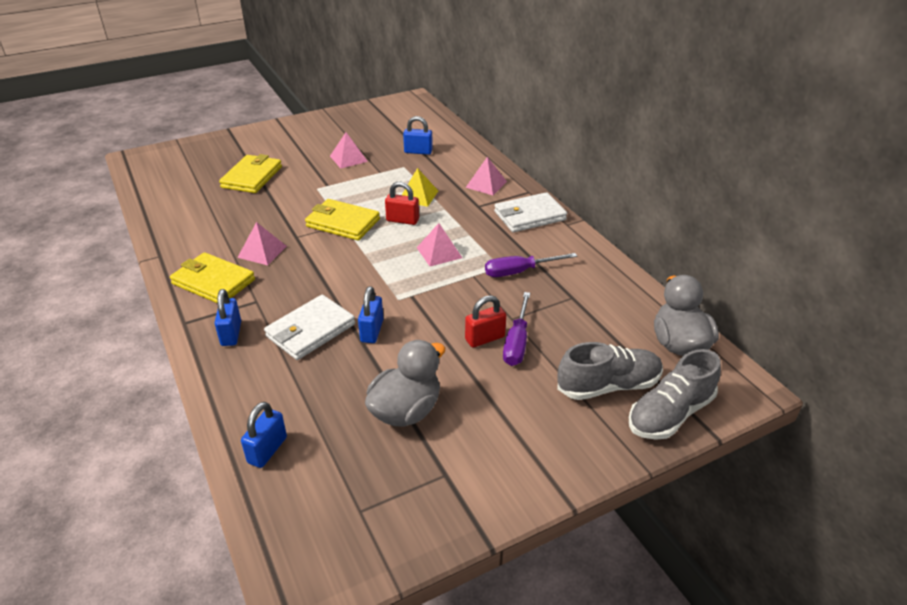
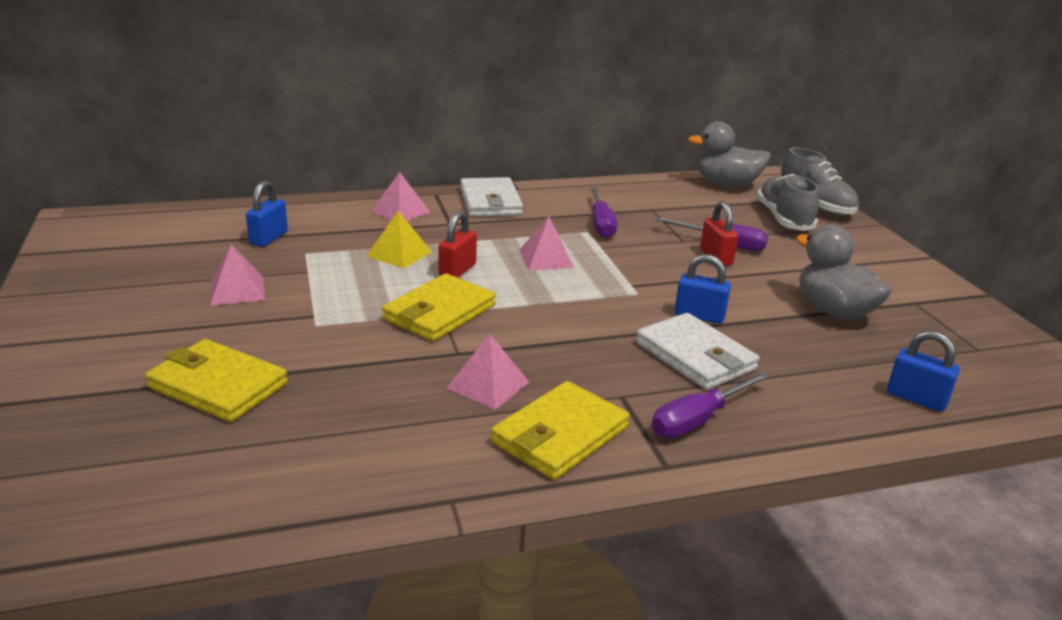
camera: 80 degrees left, 10 degrees down
(231, 334) = (698, 420): blue padlock -> purple screwdriver

